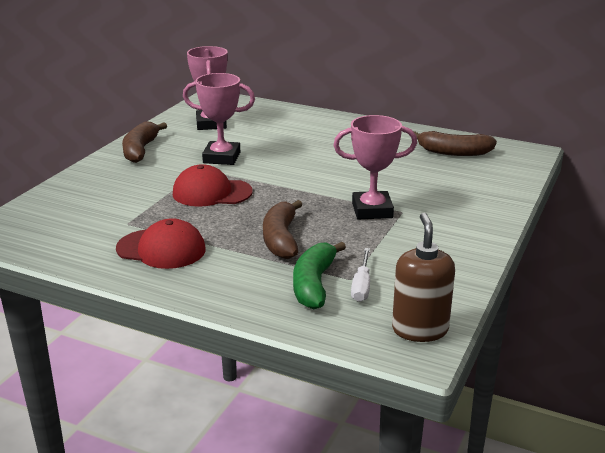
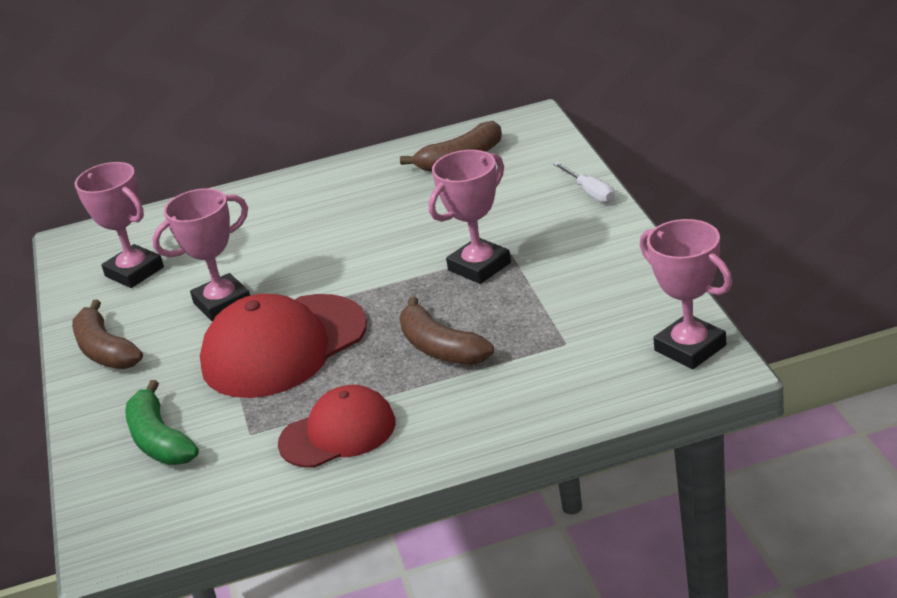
camera: 35 degrees left, 5 degrees up
(212, 193) = (283, 346): red cap -> red cap, size x1.59
(314, 284) = (543, 369): green banana -> green banana (159, 440)
(361, 286) = (585, 343): white screwdriver -> white screwdriver (590, 192)
(420, 329) = (690, 348): brown soap dispenser -> pink trophy

